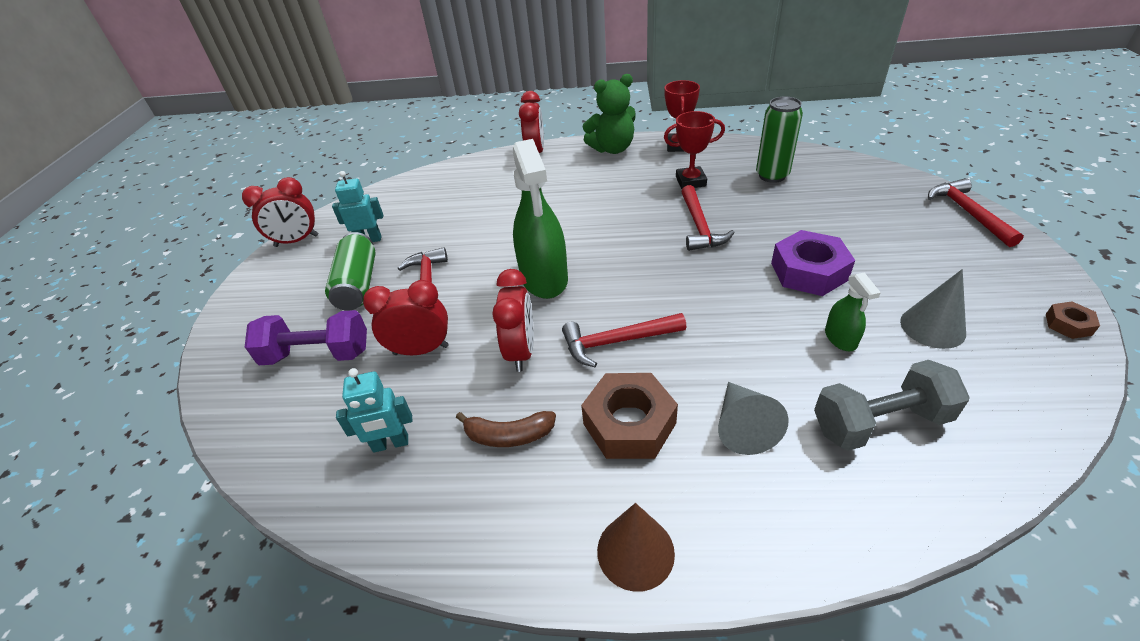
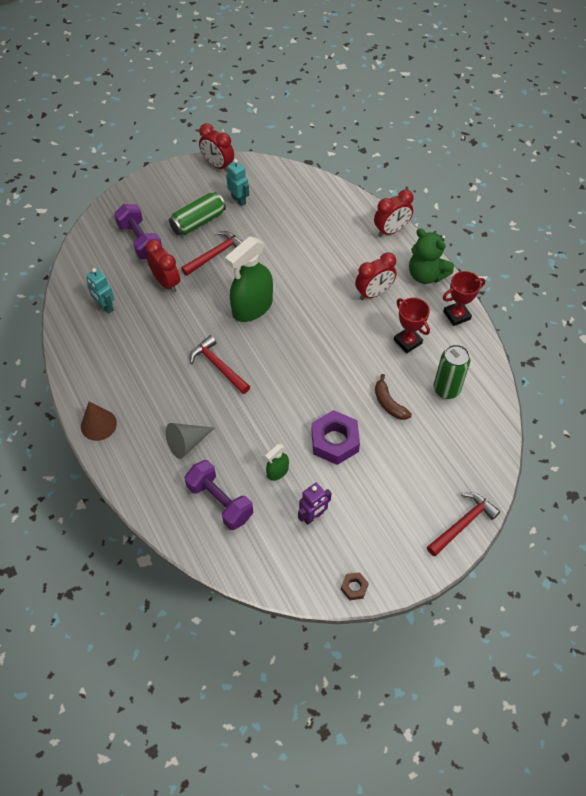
camera: 55 degrees right, 15 degrees up
(509, 435) = (133, 350): brown banana -> brown banana (389, 403)
(521, 351) = (188, 327): red clock -> red clock (374, 293)
(629, 423) = (165, 395): brown nut -> none
(699, 226) = (352, 367): red hammer -> none
(879, 422) = (220, 501): grey dumbbell -> purple dumbbell
(932, 327) = (313, 516): grey cone -> purple robot

